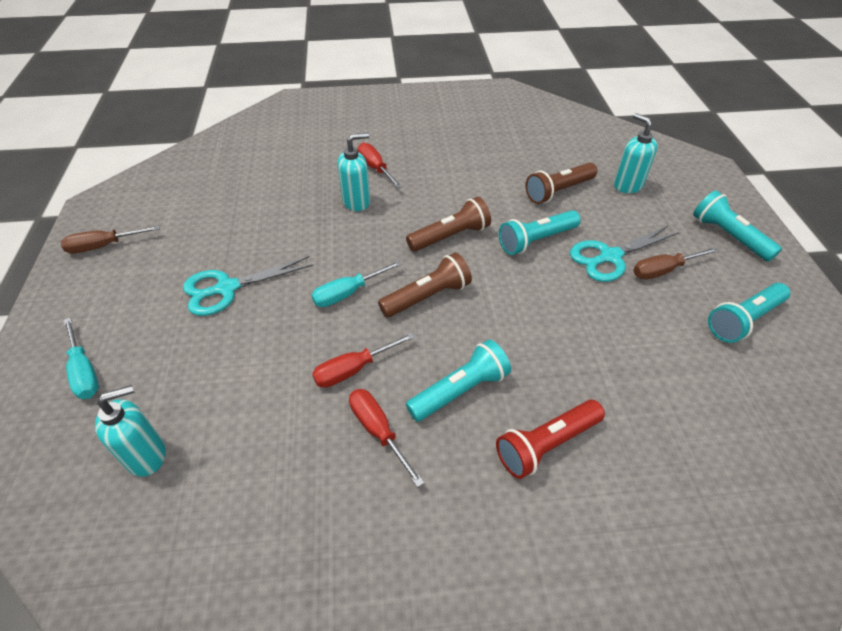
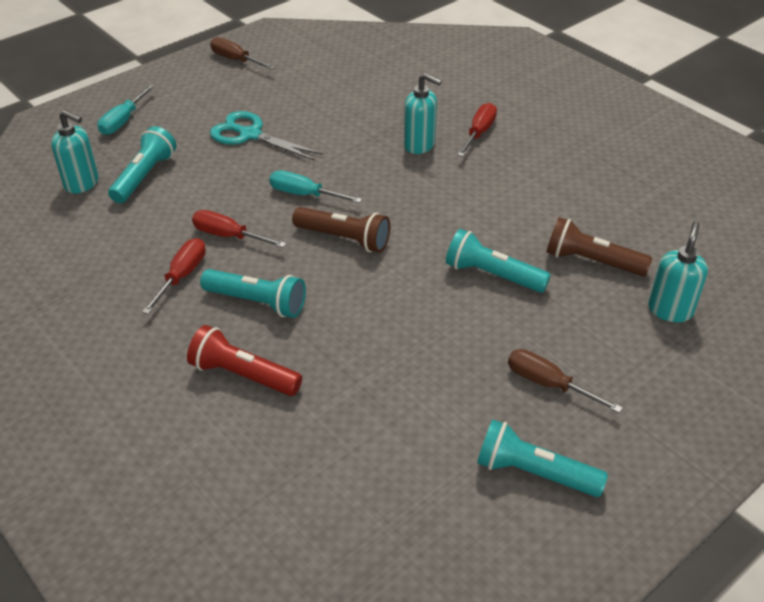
camera: 55 degrees right, 5 degrees down
(450, 236) = (436, 219): brown flashlight -> none
(610, 257) = (526, 336): turquoise scissors -> none
(728, 236) = (675, 424): turquoise flashlight -> turquoise flashlight (145, 176)

